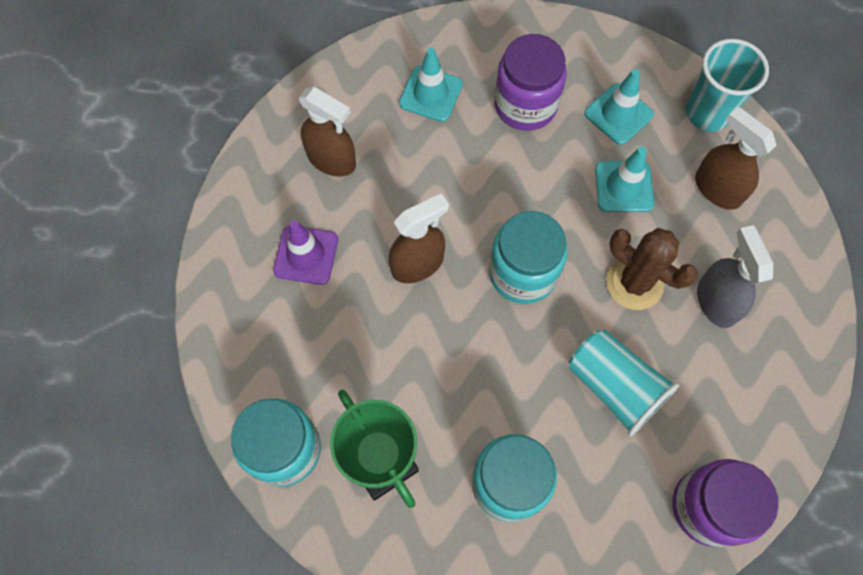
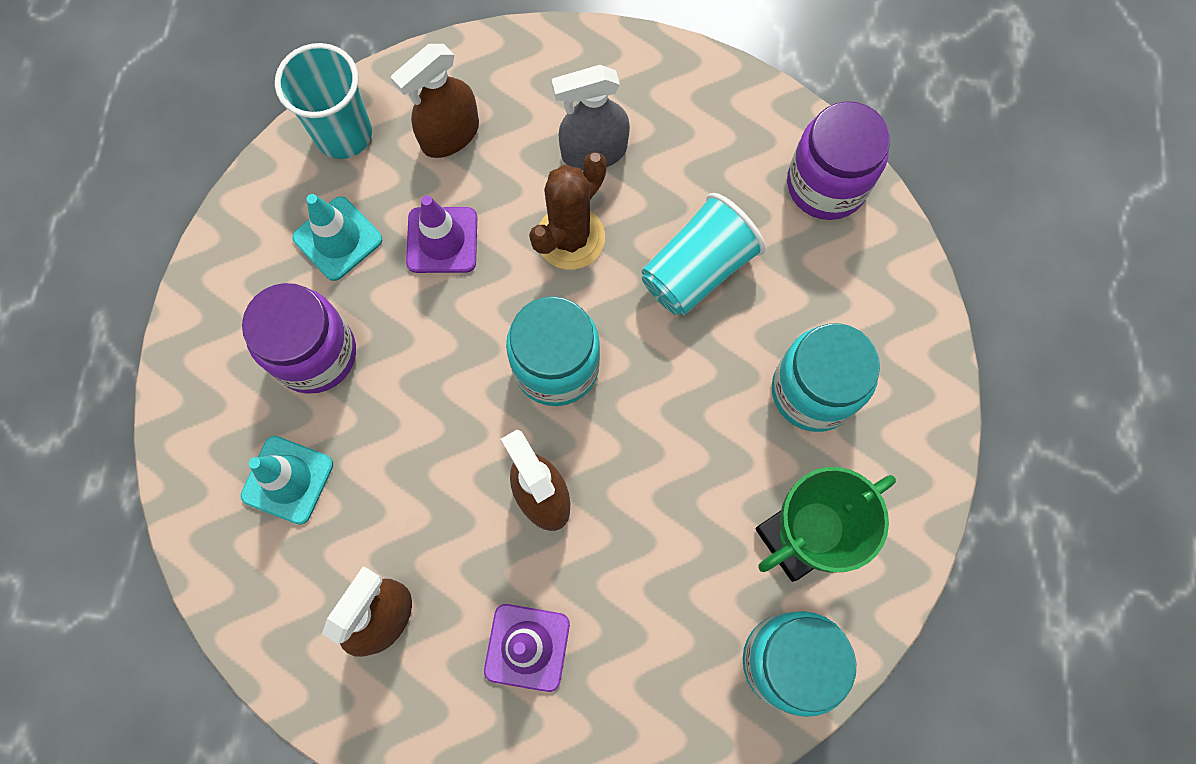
camera: 90 degrees left, 5 degrees up
(624, 187) = (442, 240): turquoise traffic cone -> purple traffic cone

